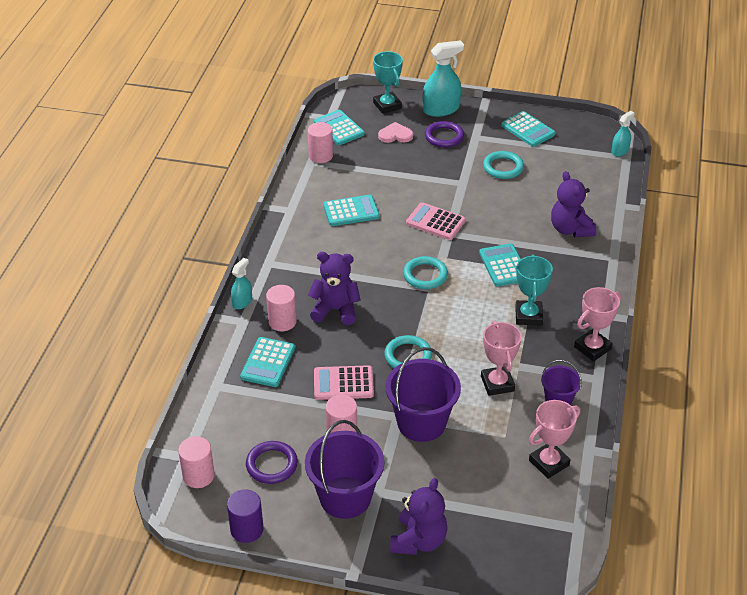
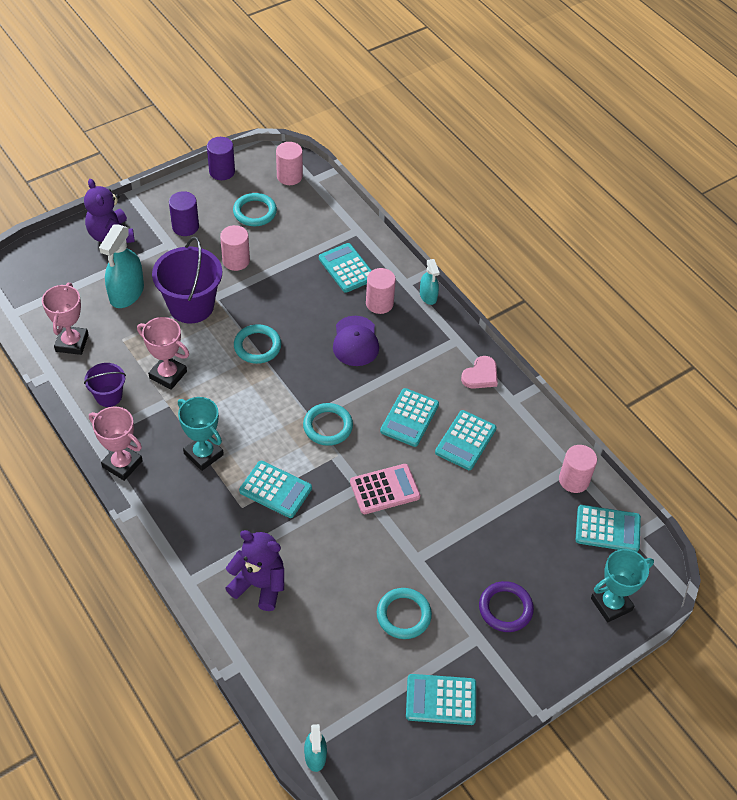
camera: 130 degrees right, 10 degrees up
(272, 465) = (255, 212): purple ring -> turquoise ring
(335, 310) = (355, 341): purple teddy bear -> purple cap
(343, 383) = (277, 292): pink calculator -> none
(345, 497) = (185, 226): purple bucket -> purple cylinder
(367, 244) = (409, 418): none -> turquoise calculator
(387, 105) = (611, 604): turquoise trophy -> turquoise trophy turned 45 degrees counterclockwise
(395, 135) = (549, 568): pink heart -> pink heart (480, 375)
(441, 109) = (557, 649): turquoise spray bottle -> turquoise spray bottle (127, 293)
(592, 348) = (122, 464): pink trophy -> pink trophy turned 60 degrees counterclockwise

